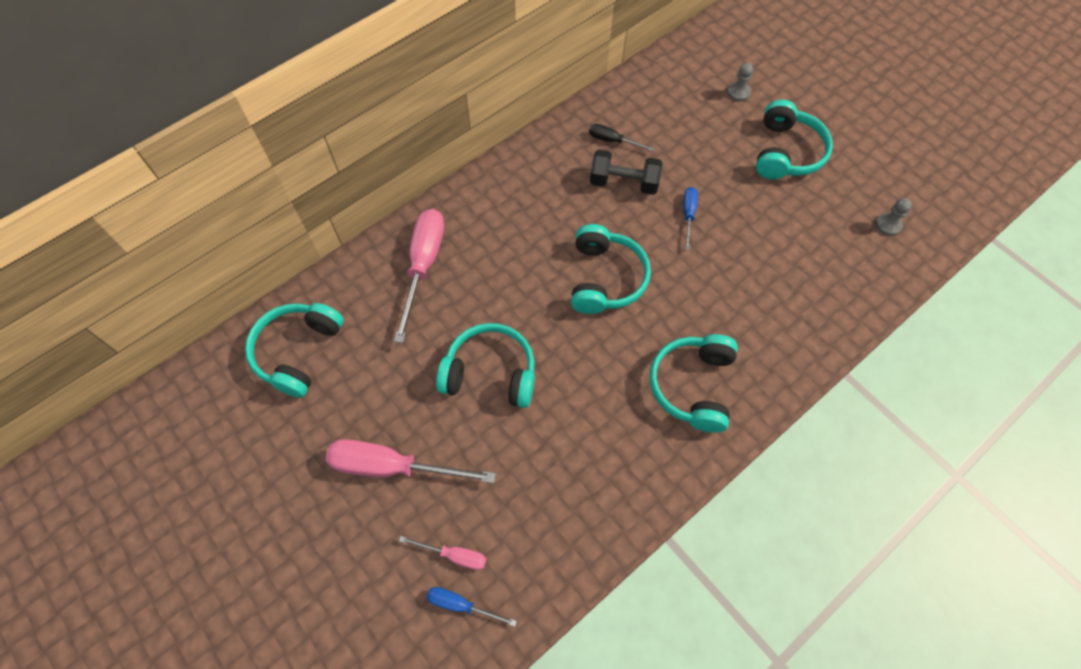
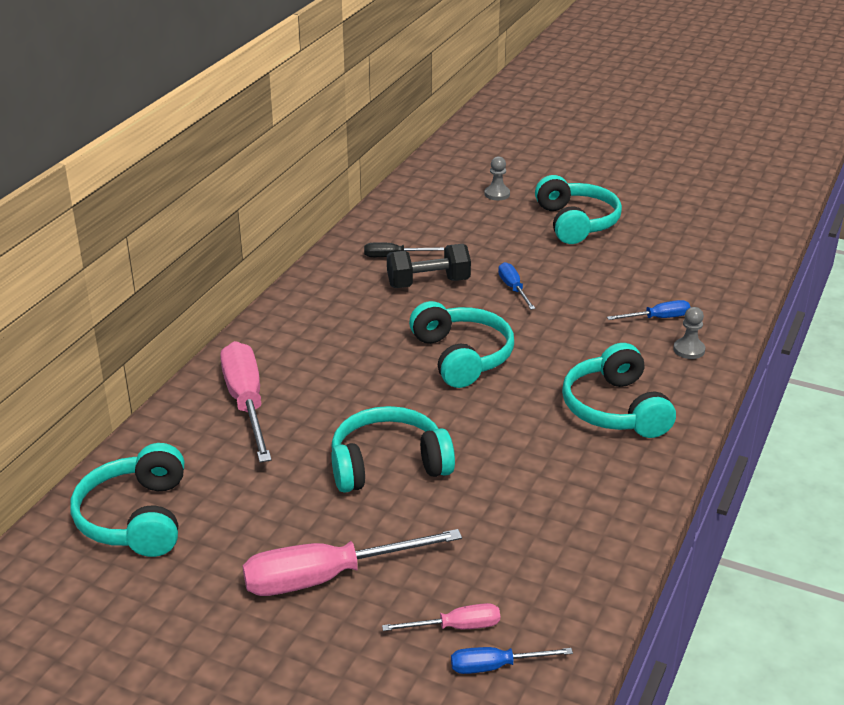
camera: 25 degrees left, 30 degrees down
(788, 296) = (658, 318): none -> blue screwdriver
(888, 225) = (710, 246): grey pawn -> grey pawn (689, 350)

